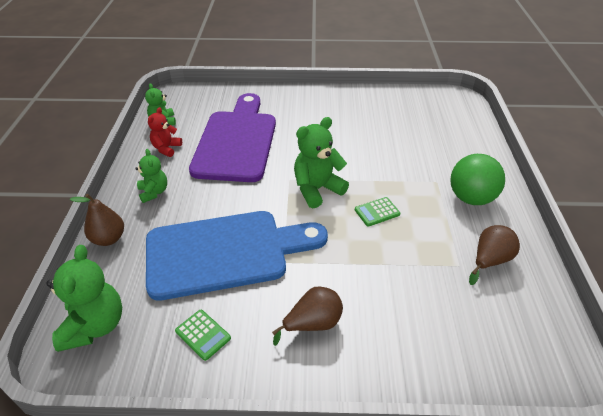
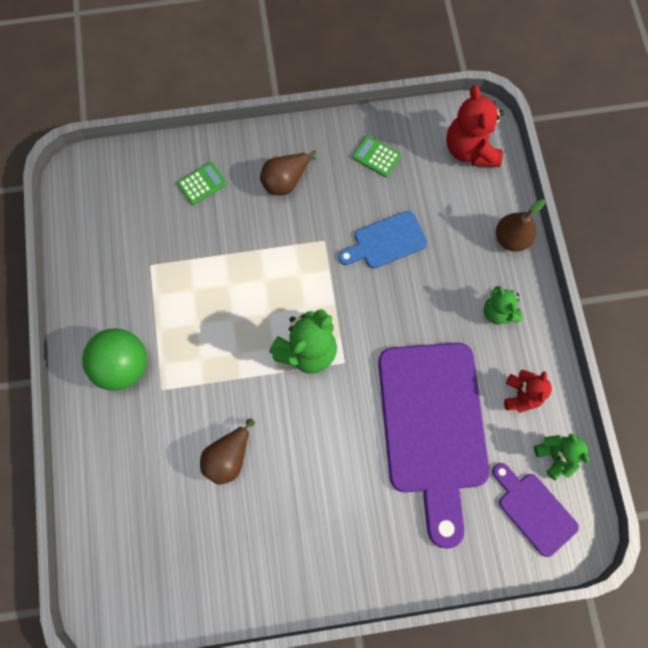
camera: 170 degrees right, 30 degrees up
(95, 326) = (470, 149): green teddy bear -> red teddy bear
(191, 104) = (534, 510): none -> purple cutting board
(225, 252) = (386, 241): blue cutting board -> blue cutting board, size x0.48
(377, 212) = (234, 324): green calculator -> green calculator (202, 183)
(489, 260) = (118, 275): brown pear -> brown pear (228, 457)

